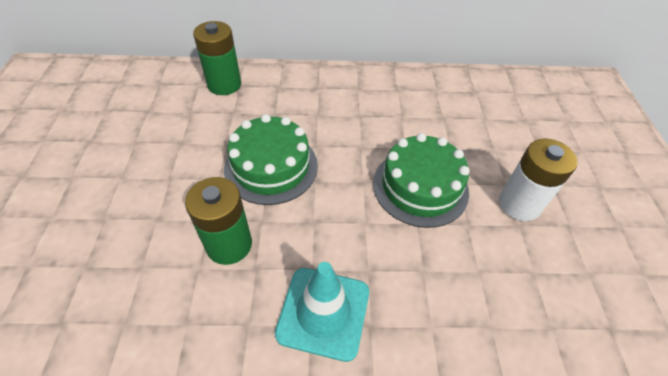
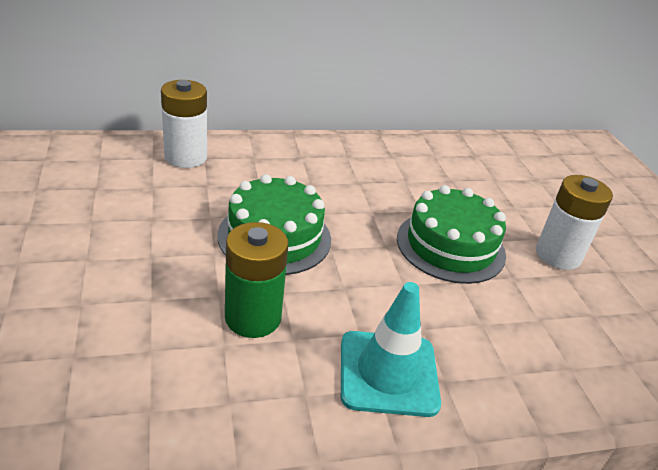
camera: 15 degrees left, 15 degrees down
(224, 84) = (185, 157): green battery -> white battery

